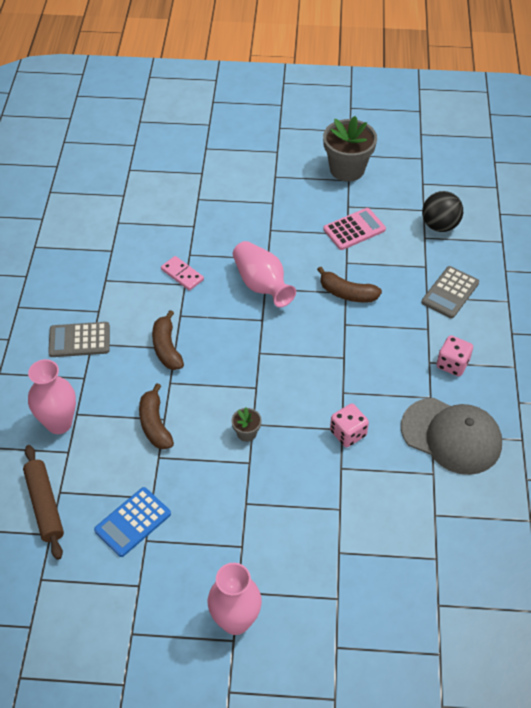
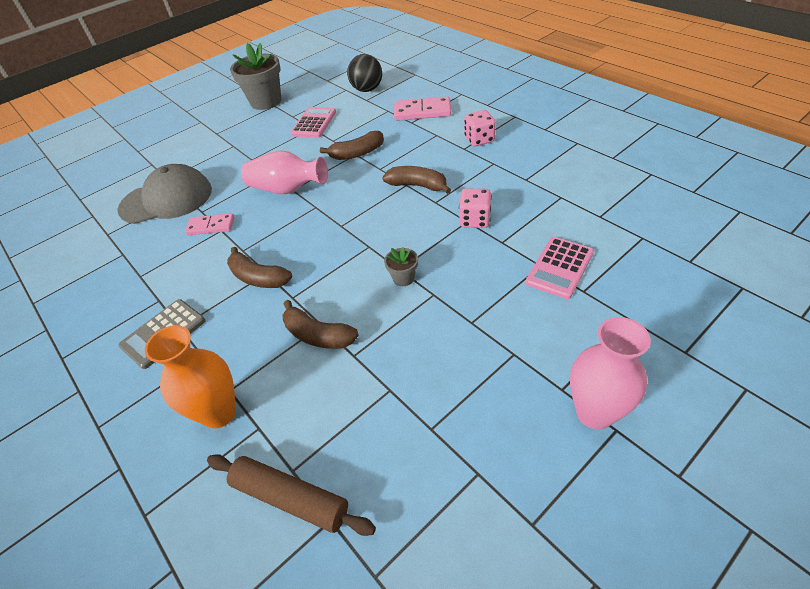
camera: 40 degrees left, 5 degrees down
(59, 423) = (219, 413): pink vase -> orange vase
(133, 522) = (399, 425): blue calculator -> none
(348, 523) = (559, 268): none -> pink calculator
(350, 366) = (417, 185): none -> brown banana
(450, 292) = (422, 111): grey calculator -> pink domino
(451, 436) = (538, 171): grey cap -> grey cap (167, 199)

